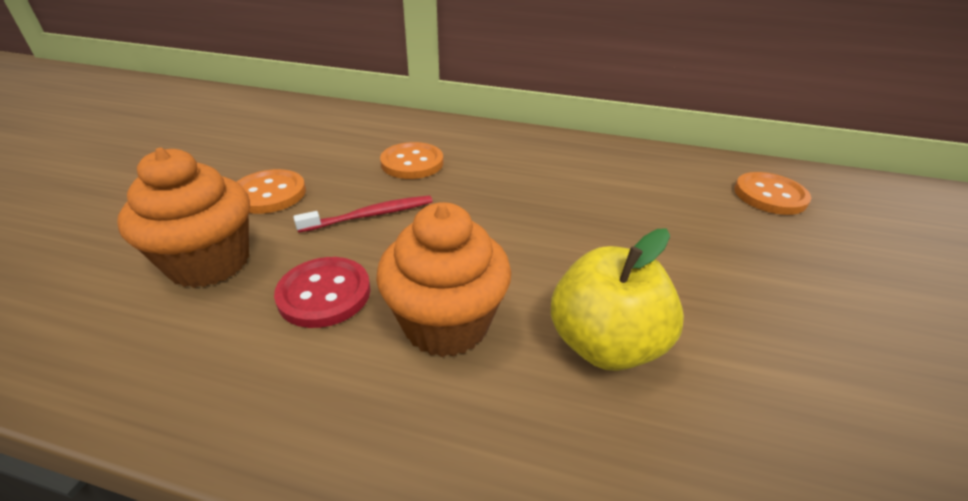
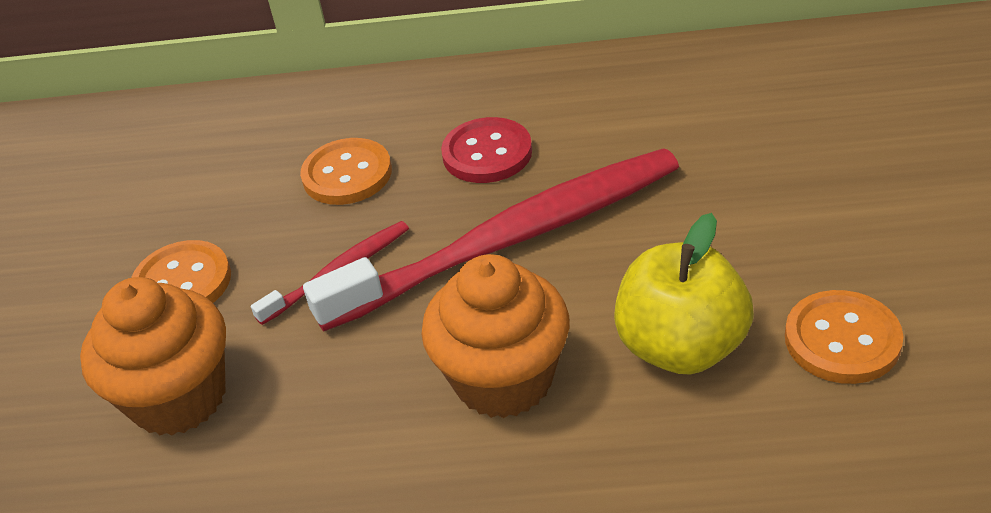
camera: 10 degrees left, 5 degrees up
(324, 294) = (346, 390): red button -> red button (487, 153)
(501, 228) = (513, 239): none -> red toothbrush
(770, 195) = (829, 88): orange button -> orange button (842, 340)

